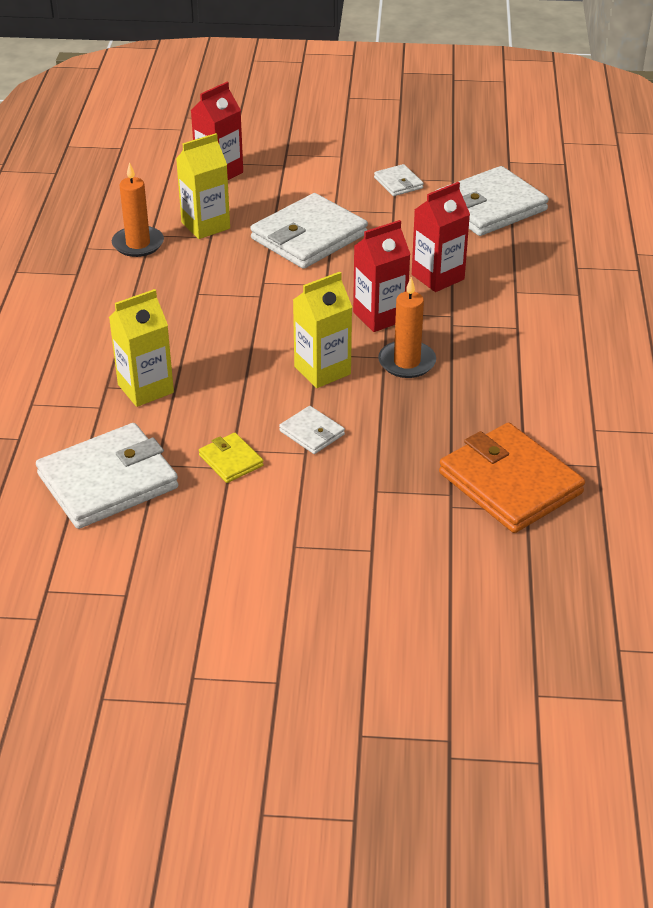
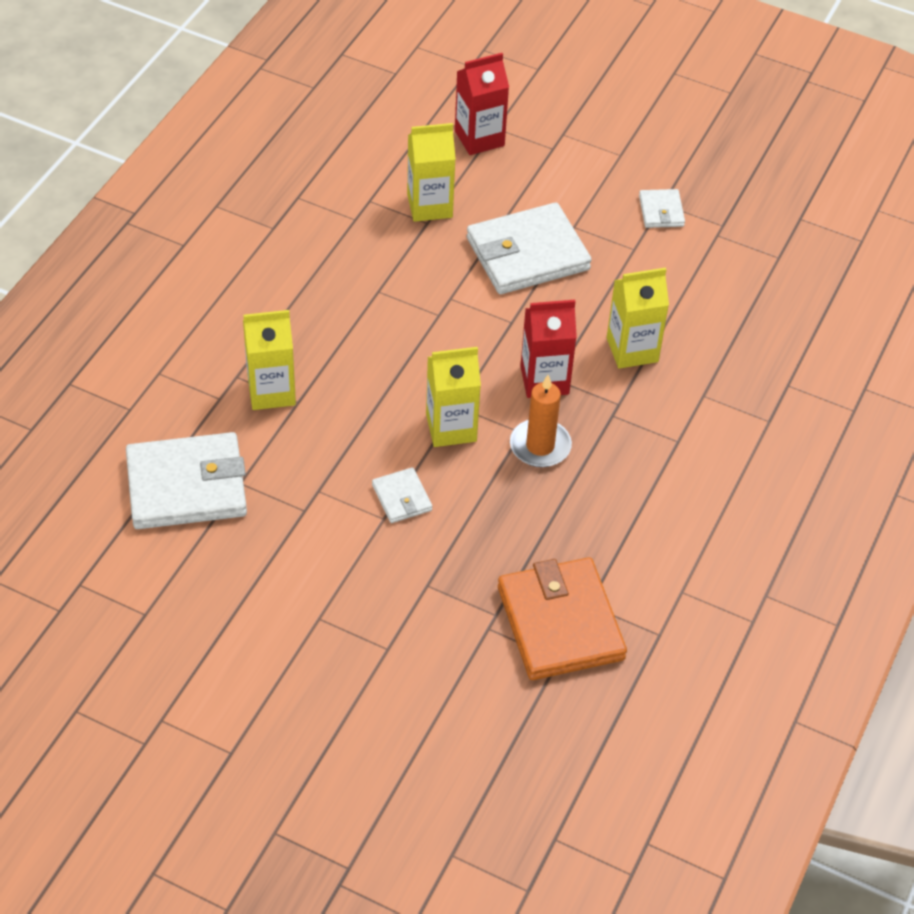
camera: 20 degrees right, 10 degrees up
(138, 244) = (350, 209): orange candle -> none
(231, 460) = (309, 502): yellow wallet -> none
(437, 277) = (632, 350): red carton -> yellow carton
(489, 207) = (741, 274): white wallet -> none

